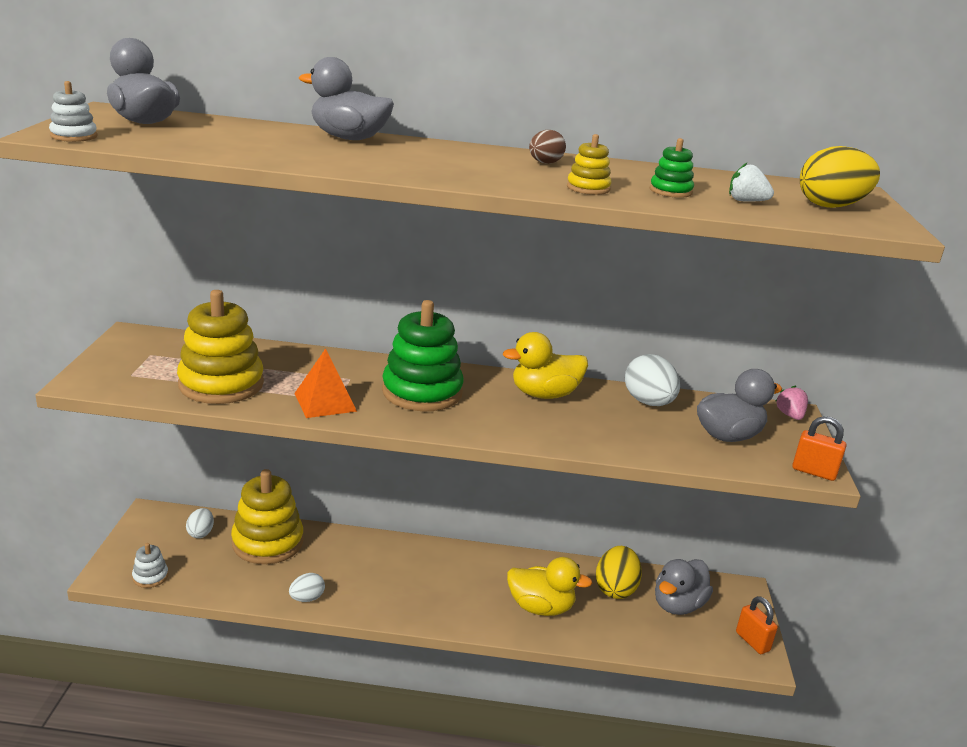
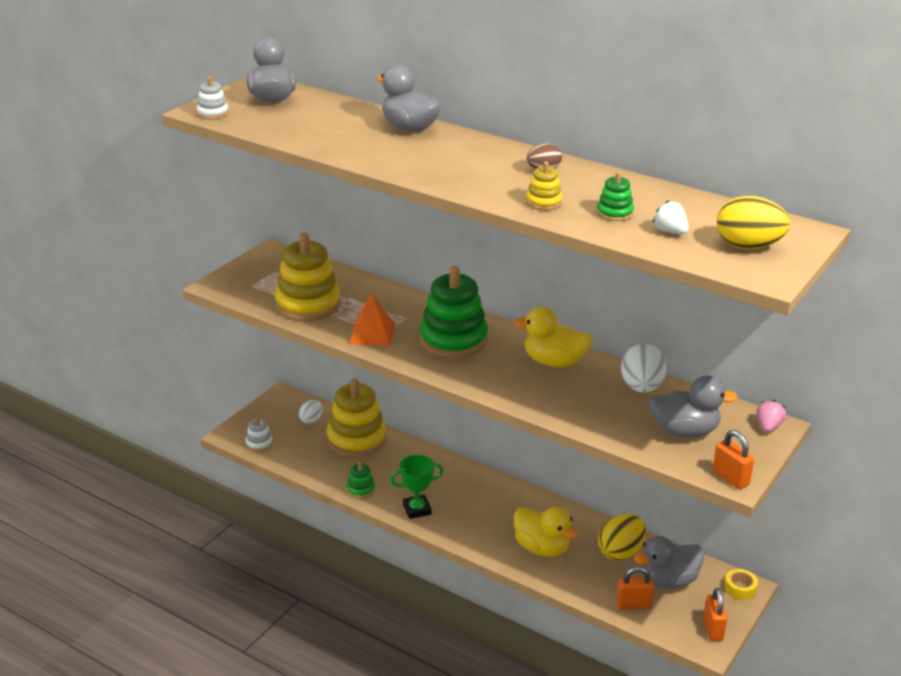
camera: 30 degrees right, 5 degrees up
(307, 598) = (360, 489): white egg -> green stacking toy
(385, 603) = (417, 509): none -> green trophy
(668, 641) = (633, 605): none -> orange padlock
(741, 592) = (740, 588): none -> yellow tape

